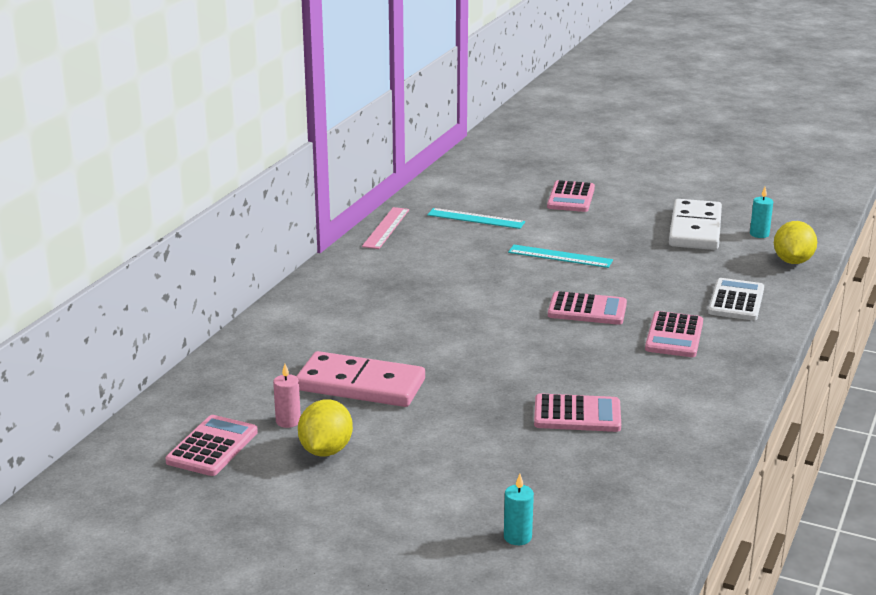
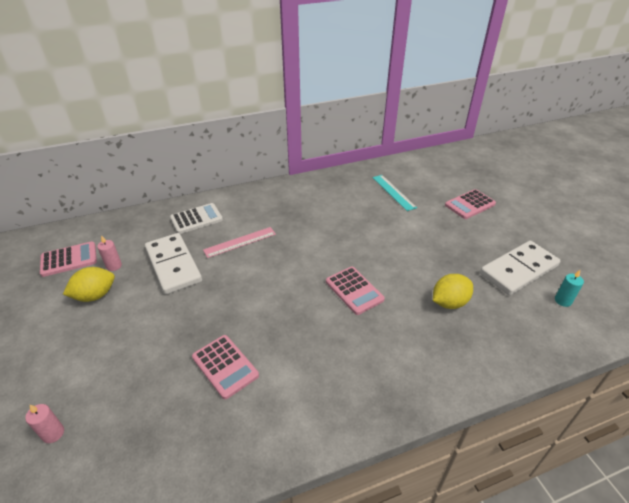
camera: 45 degrees right, 15 degrees up
(360, 385) = (173, 265): pink domino -> white domino
(386, 228) = (340, 175): pink ruler -> pink ruler (240, 242)
(517, 537) = (53, 433): turquoise candle -> pink candle
(560, 256) = (399, 242): turquoise ruler -> none
(674, 336) = (374, 347): pink calculator -> none
(736, 301) = (459, 347): white calculator -> white calculator (196, 219)
(792, 261) = (556, 340): yellow lemon -> yellow lemon (449, 302)

